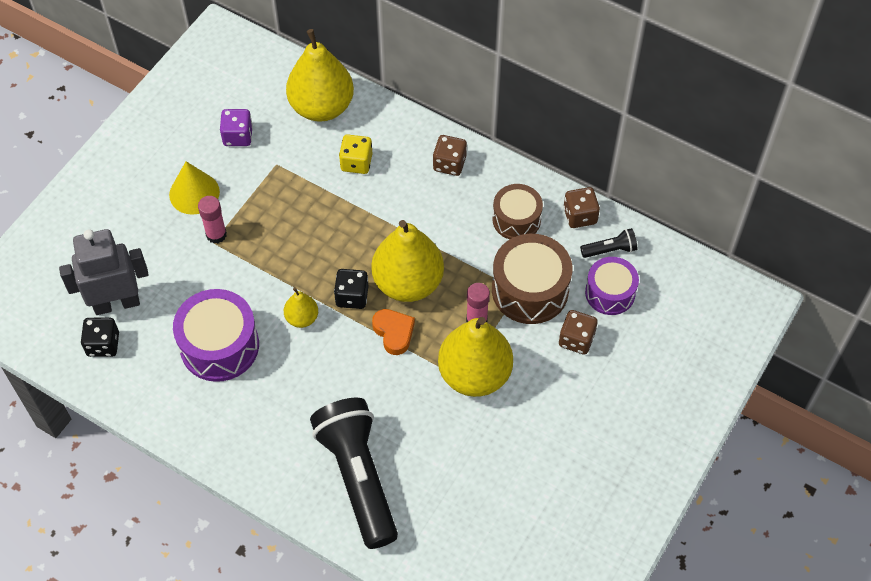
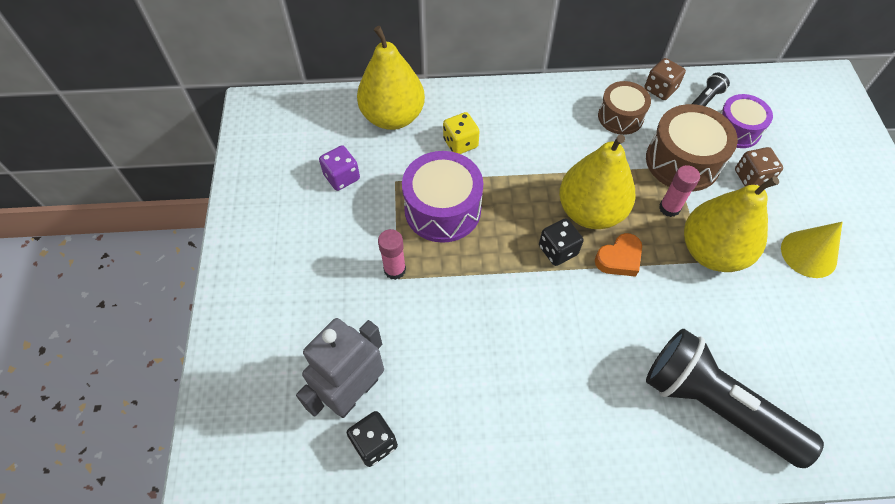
camera: 35 degrees left, 0 degrees up
(194, 193) = (343, 246): yellow cone -> yellow cone (808, 254)
(219, 346) = (486, 368): purple drum -> purple drum (442, 209)
(302, 318) = (534, 295): yellow pear -> none
(394, 333) = (619, 258): orange heart -> orange heart turned 120 degrees clockwise
(449, 164) = (532, 105): brown dice -> none

